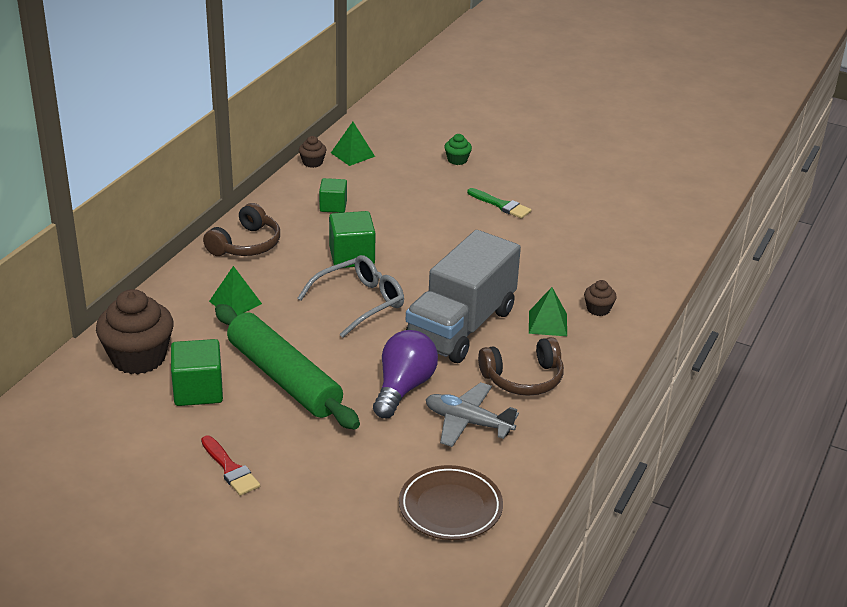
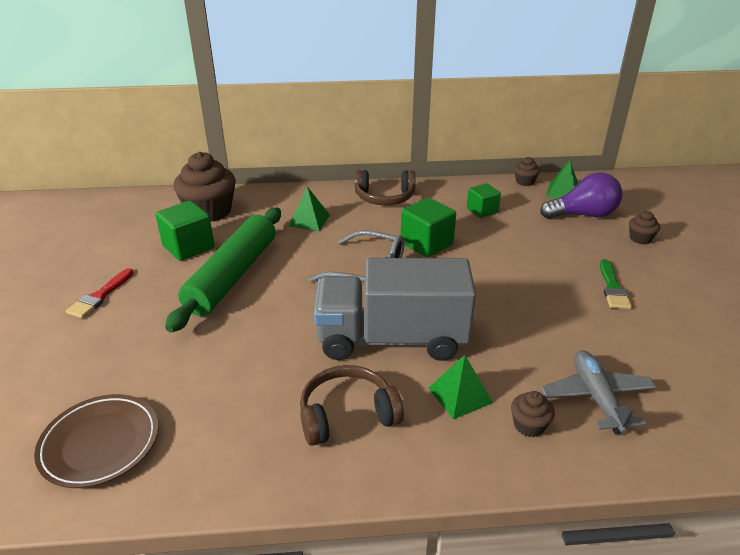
camera: 60 degrees right, 0 degrees up
(403, 388) = (268, 341): purple light bulb -> purple light bulb (583, 215)
(457, 160) = (640, 238): green cupcake -> brown cupcake
(468, 422) = (244, 402): grey plane -> grey plane (596, 397)
(523, 379) = (347, 414): brown headphones -> brown headphones turned 120 degrees clockwise

